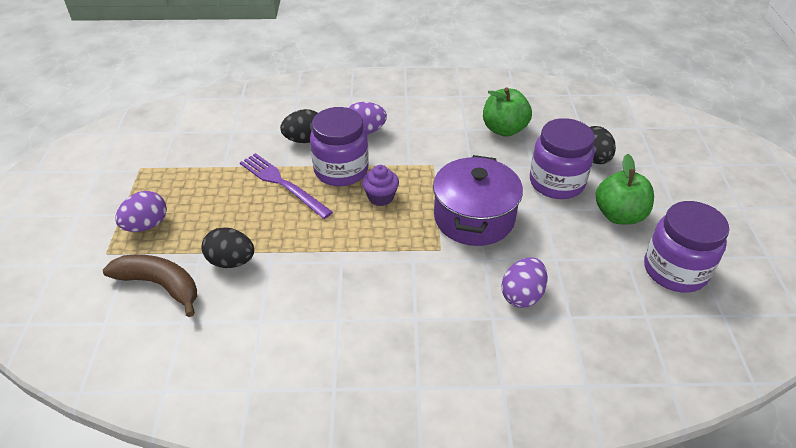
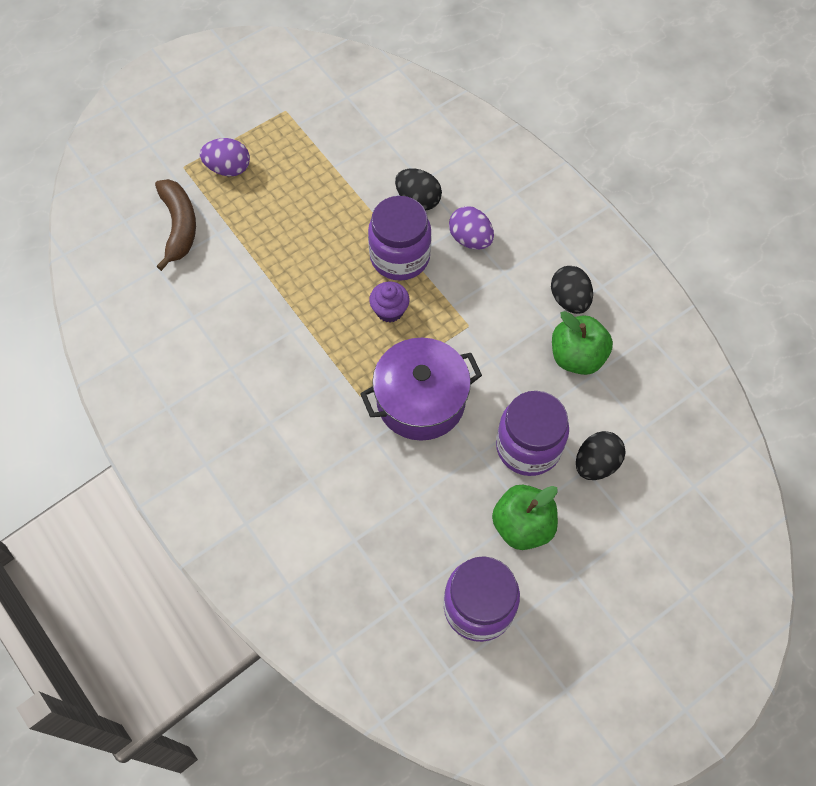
camera: 55 degrees right, 20 degrees up
(231, 261) = (234, 254): black egg -> black egg (569, 299)
(282, 184) = (347, 225): purple fork -> none
(522, 295) = (352, 490): purple egg -> none

